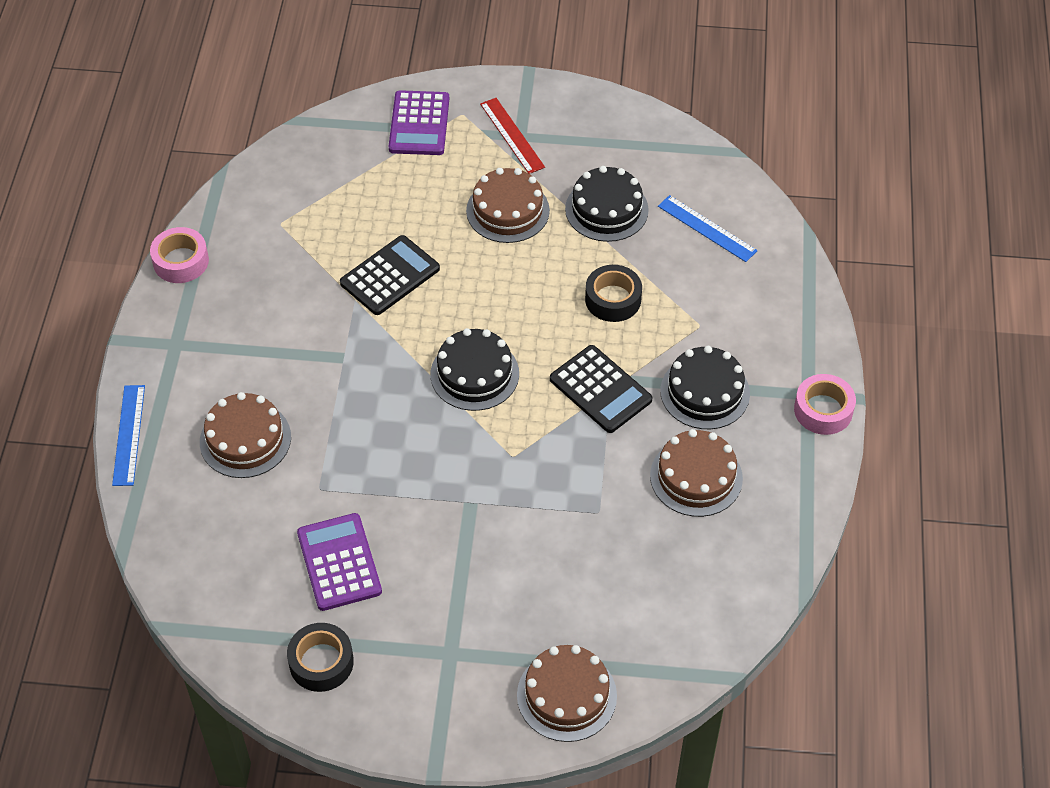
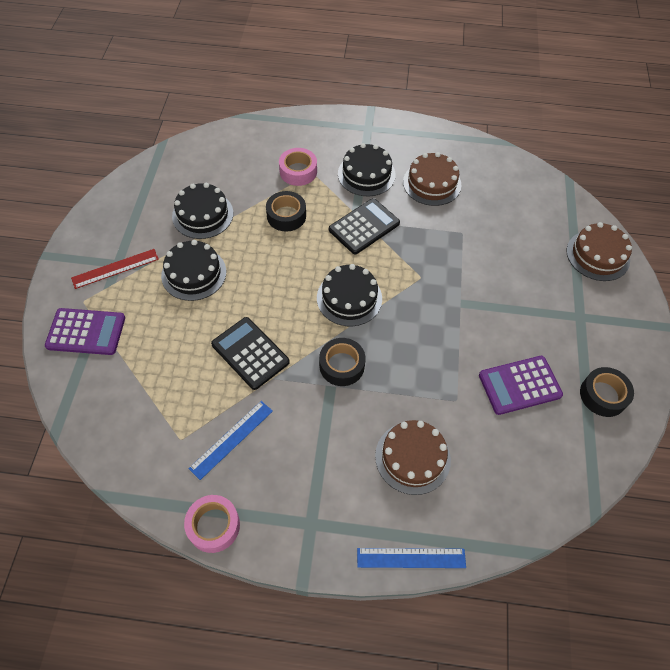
camera: 90 degrees left, 5 degrees up
(371, 368) = (341, 365): none -> black tape
(508, 210) = (194, 273): brown cake -> black cake
(707, 228) = (229, 163): blue ruler -> blue ruler (231, 439)
(823, 410) = (380, 122): pink tape -> pink tape (298, 171)

